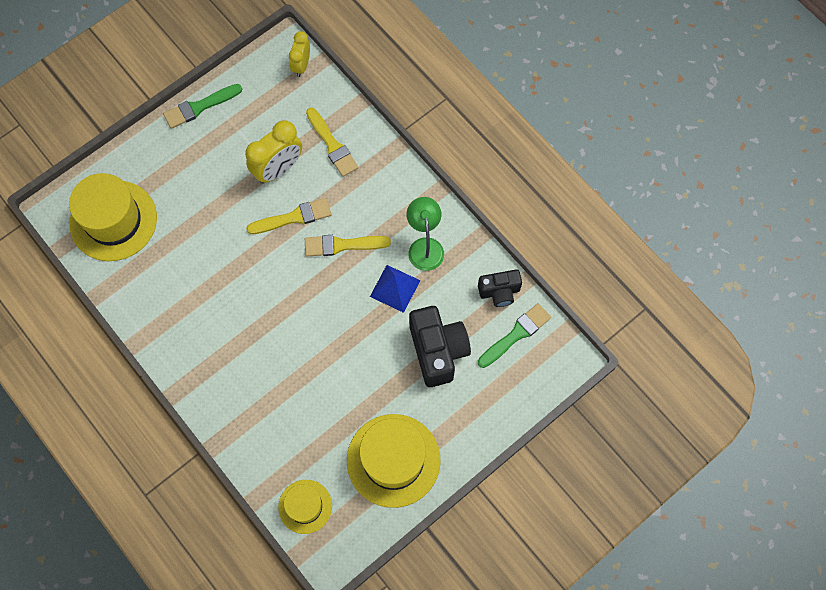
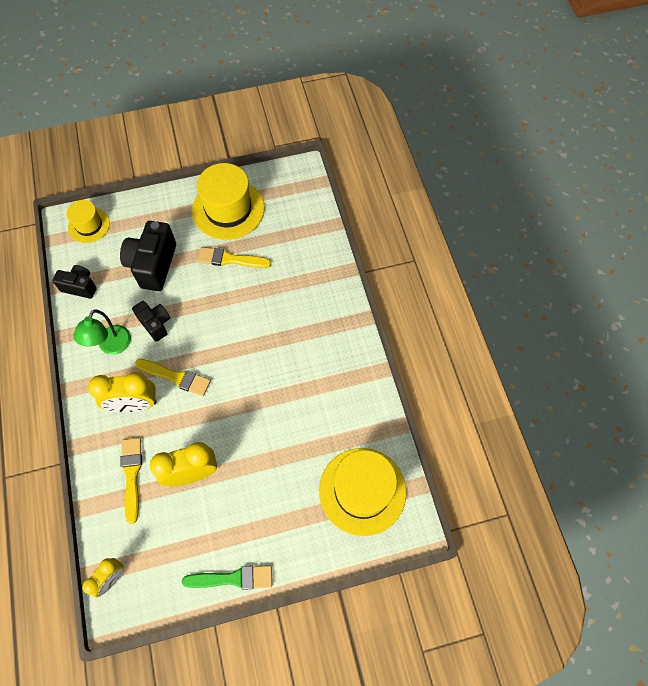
camera: 155 degrees left, 5 degrees down
(293, 217) = (203, 420): yellow brush -> yellow brush (230, 259)
(305, 506) = (304, 206): yellow hat -> yellow hat (89, 225)
(367, 203) = (134, 404): none -> yellow clock
(395, 288) = (155, 324): blue pyramid -> black camera
(516, 335) = (90, 252): green brush -> none

